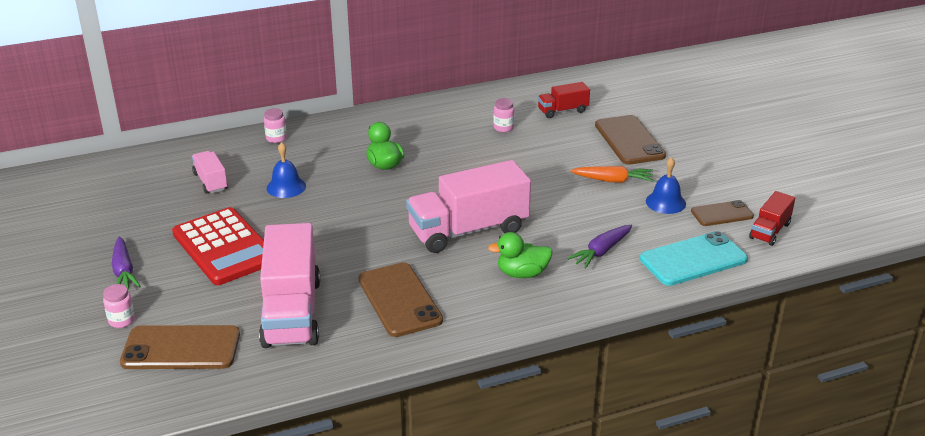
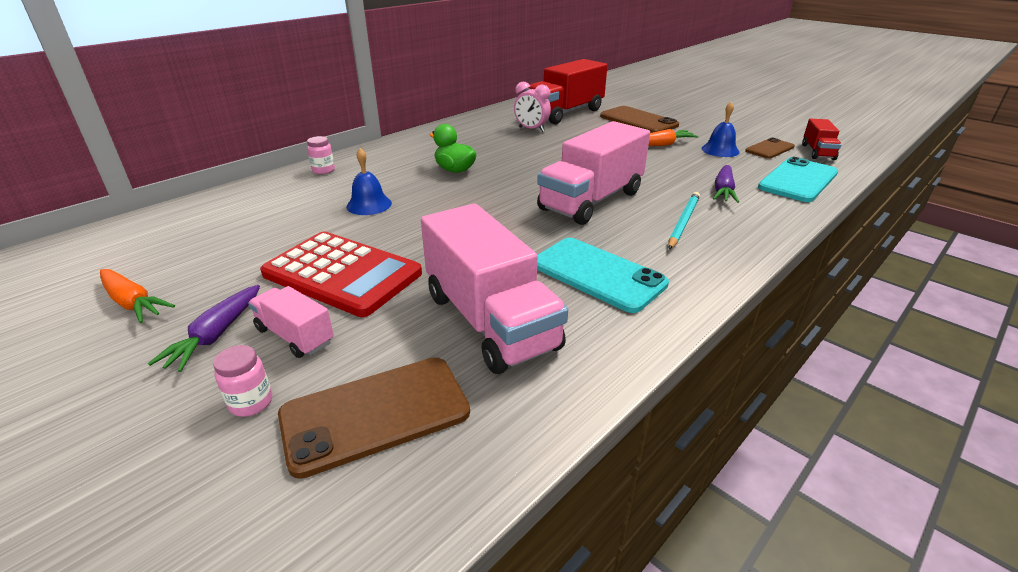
camera: 25 degrees left, 0 degrees up
(88, 233) = (133, 303): none -> orange carrot
(124, 271) = (216, 335): purple carrot -> purple carrot turned 60 degrees clockwise
(210, 182) = (275, 217): pink truck -> pink truck (295, 336)
(399, 300) = (598, 274): brown phone -> turquoise phone
(503, 128) = (531, 129): pink jar -> pink clock
(522, 273) = (683, 222): green duck -> turquoise pencil
(562, 111) = (565, 113): red truck -> red truck, size x2.00

